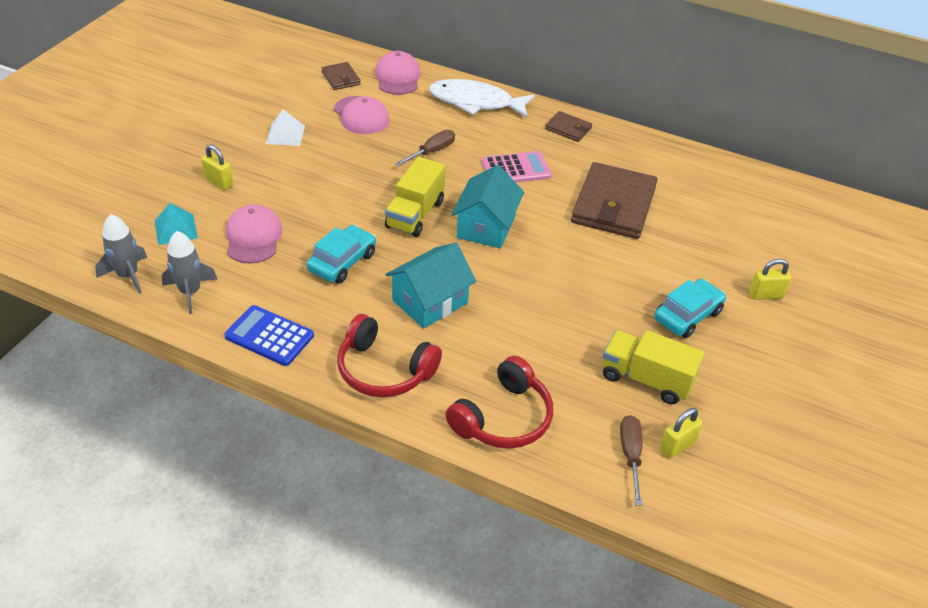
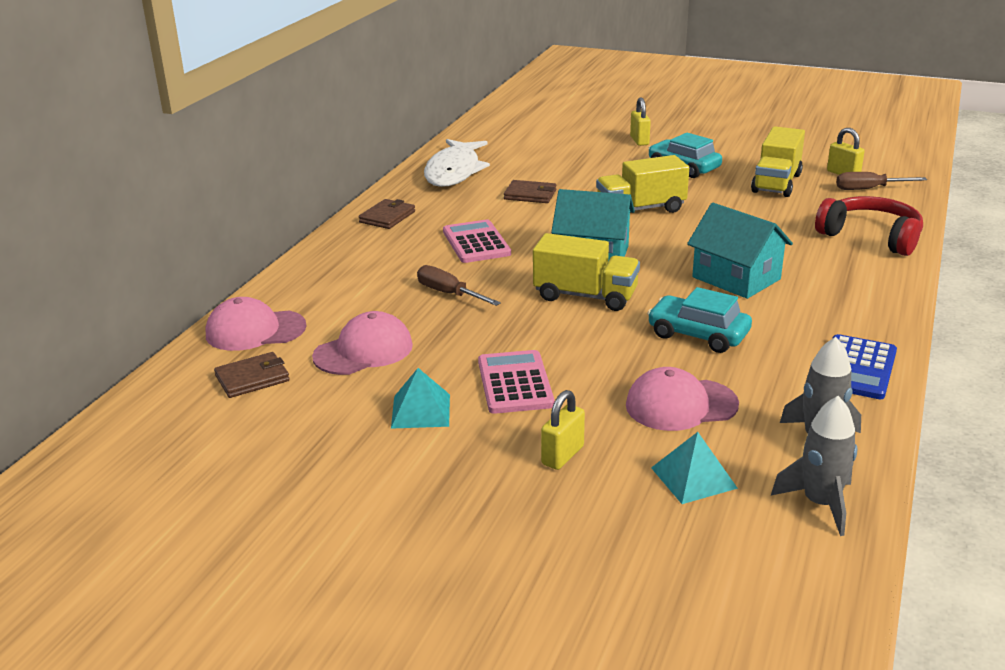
camera: 90 degrees left, 15 degrees down
(285, 134) = (420, 411): white pyramid -> turquoise pyramid
(304, 171) = (515, 383): none -> pink calculator
(384, 370) = (856, 295): red headphones -> none
(476, 102) = (327, 271): white fish -> white fish (454, 171)
(578, 268) = (640, 209): none -> yellow truck
(613, 205) = (530, 195): brown wallet -> brown wallet, size x0.47

